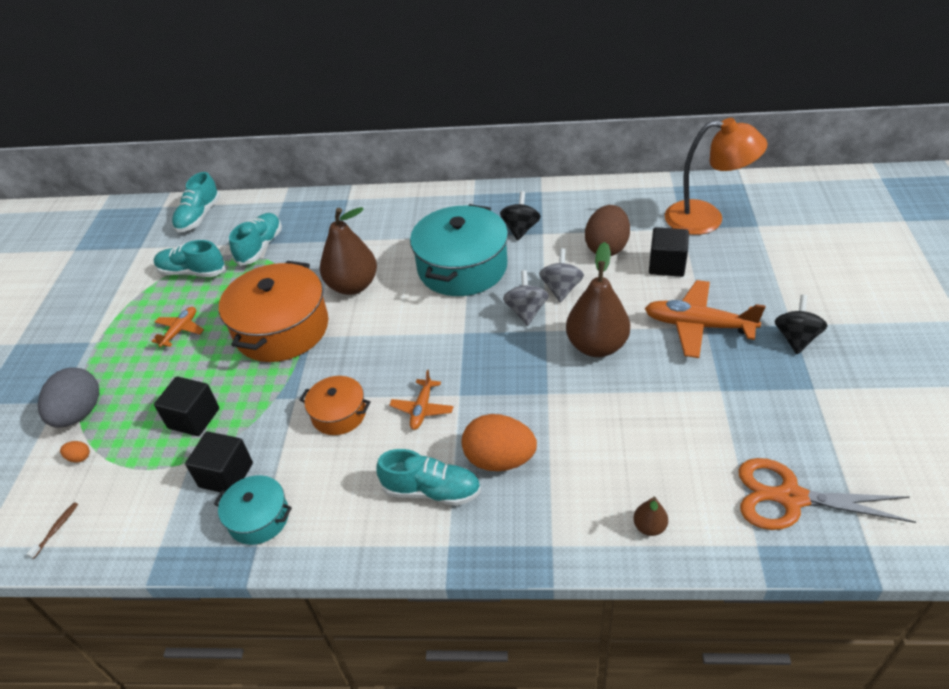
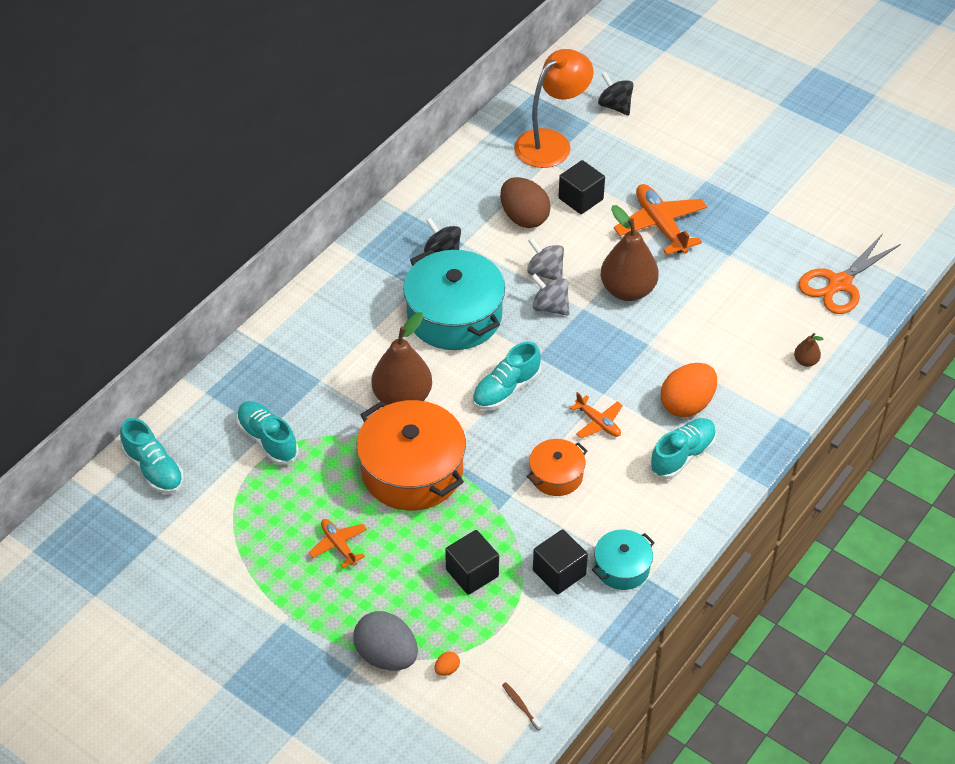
camera: 60 degrees left, 5 degrees up
(192, 272) = (252, 506): turquoise shoe -> turquoise shoe (506, 389)
(698, 326) = (660, 226): orange plane -> orange plane turned 105 degrees clockwise
(796, 338) = (720, 188): black spinning top -> black spinning top (615, 106)

